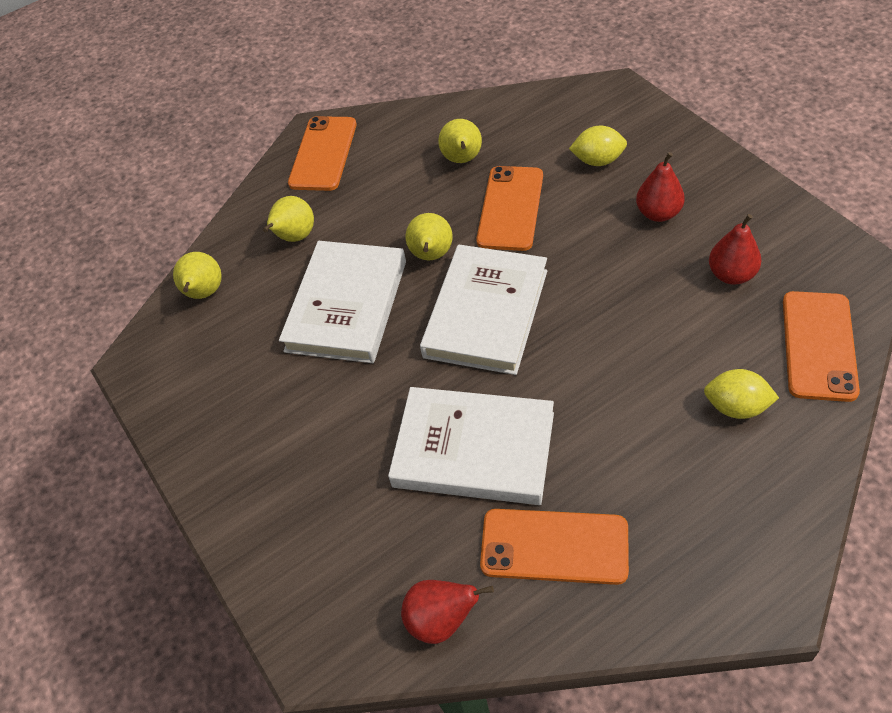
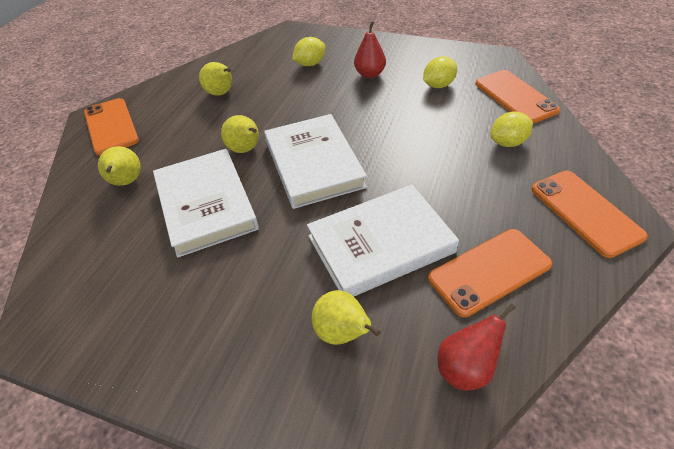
camera: 40 degrees left, 5 degrees down
(204, 293) = (70, 251): yellow pear -> yellow pear (342, 333)
(510, 208) = (277, 105): orange phone -> orange phone (585, 212)
(731, 275) = (438, 85): red pear -> yellow lemon

